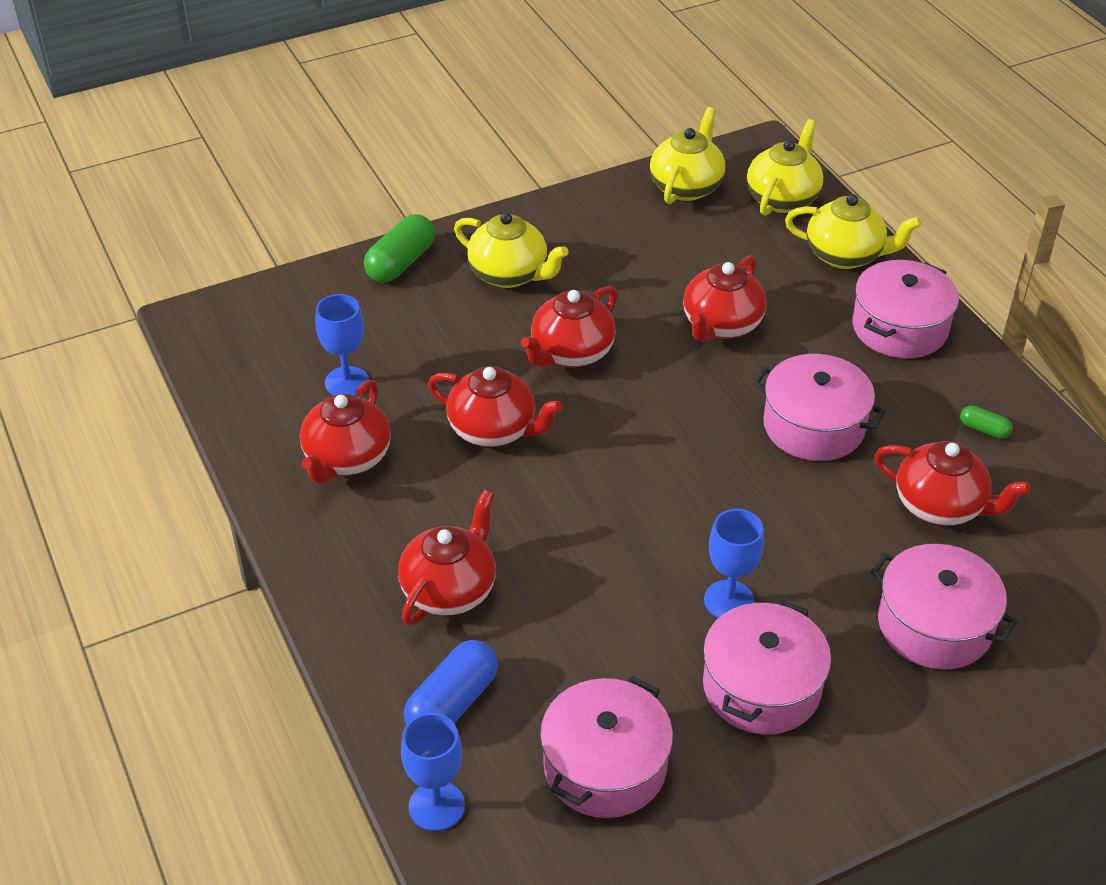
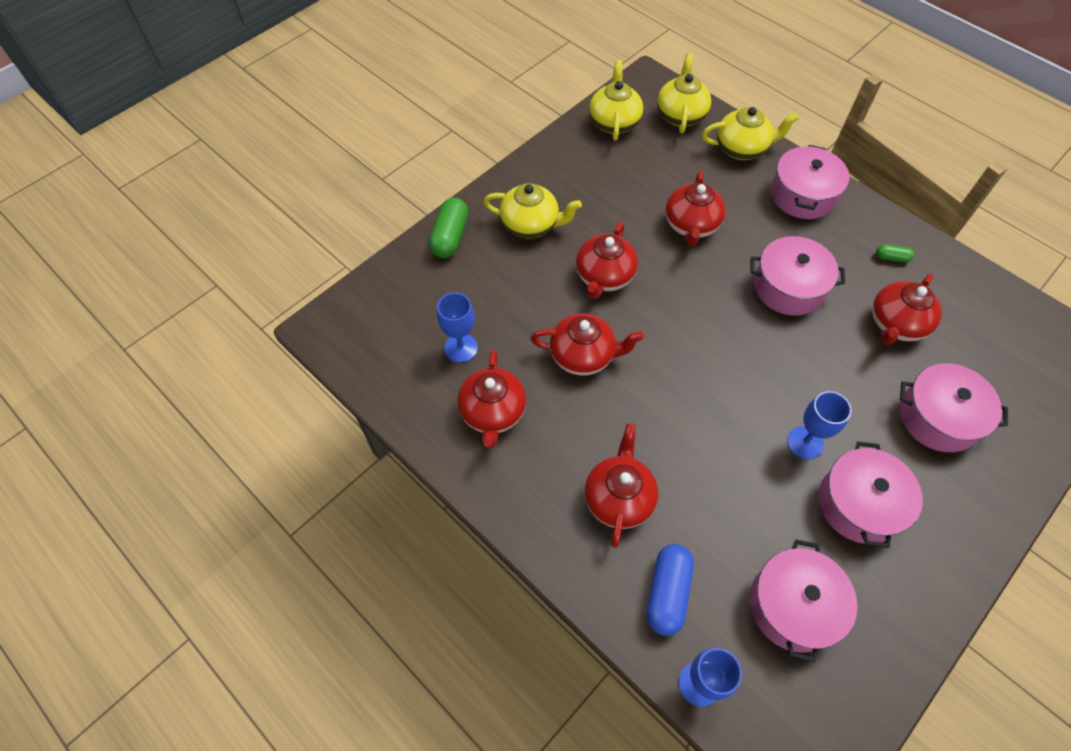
camera: 20 degrees left, 15 degrees up
(941, 506) = (896, 324): red teapot -> red teapot turned 120 degrees clockwise

